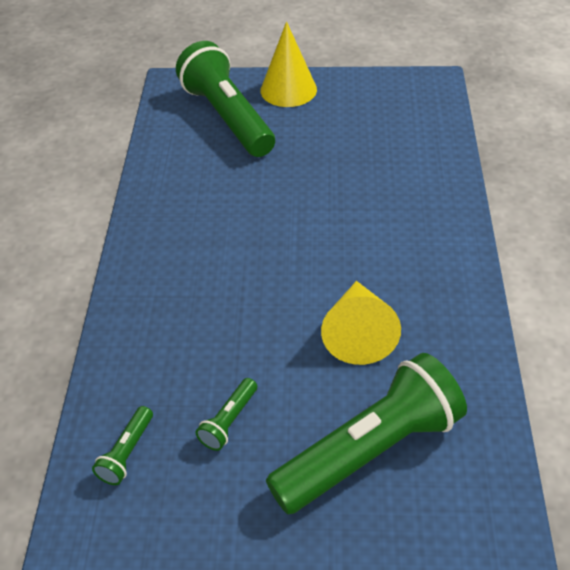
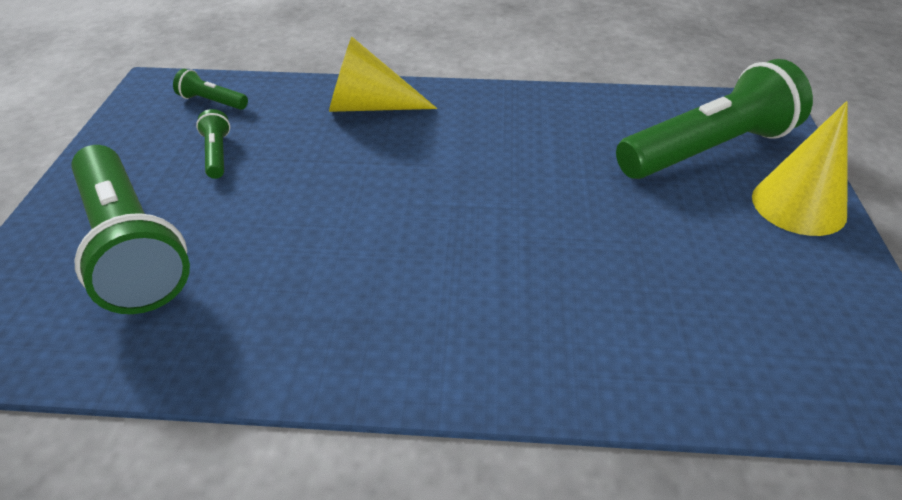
camera: 90 degrees right, 5 degrees down
(229, 421) = (217, 154): green flashlight -> green flashlight turned 45 degrees clockwise
(358, 333) = (298, 250): yellow cone -> yellow cone (369, 106)

